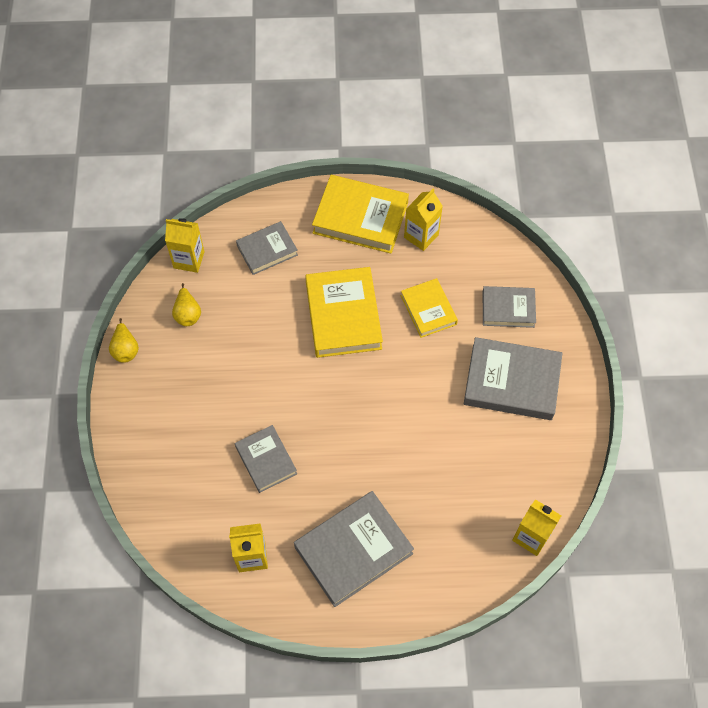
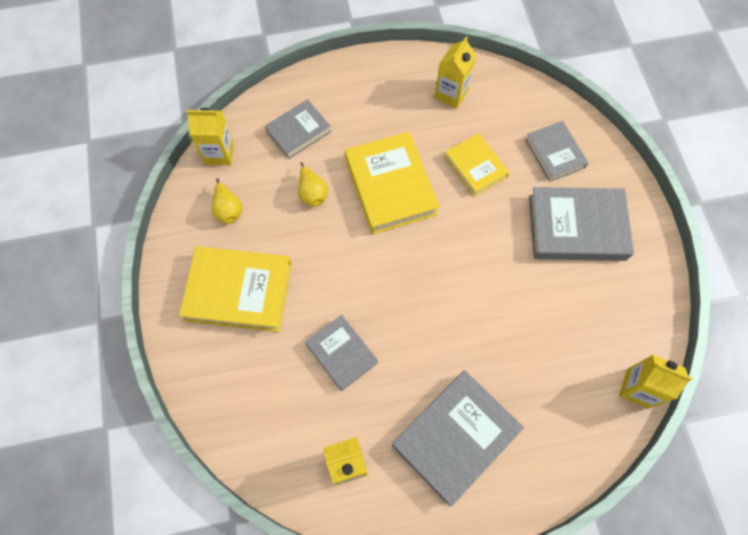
camera: 10 degrees left, 5 degrees up
(125, 349) = (169, 258): yellow pear -> yellow pear (312, 193)
(360, 218) = (386, 85): yellow book -> yellow book (239, 291)
(508, 309) = (554, 153): grey book -> grey book turned 75 degrees clockwise

